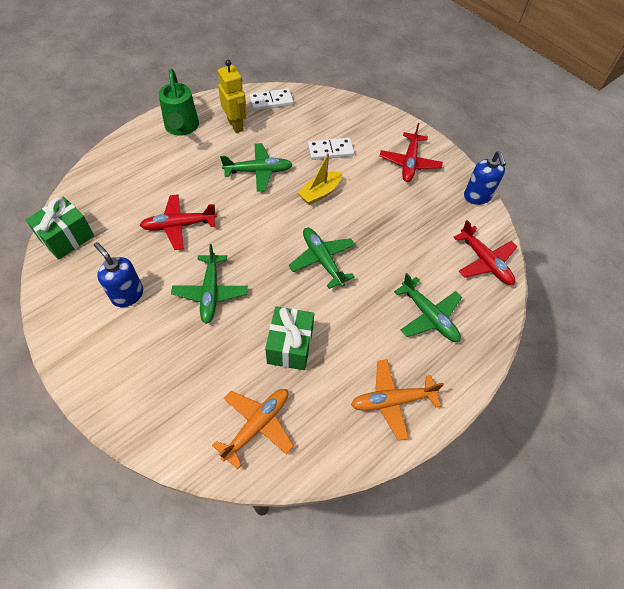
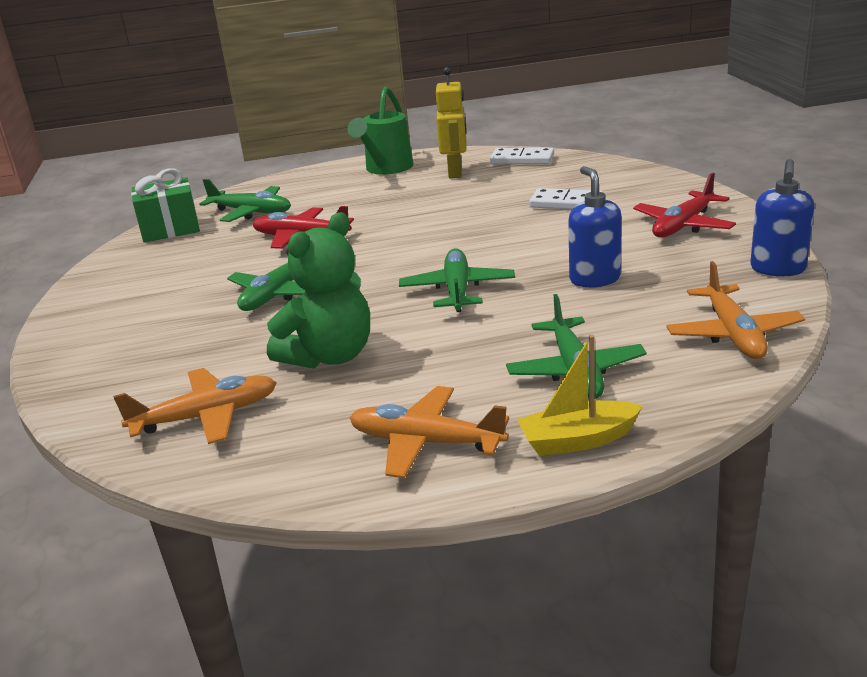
camera: 35 degrees right, 30 degrees down
(127, 295) = (182, 278): blue soap dispenser -> blue soap dispenser (594, 279)
(258, 171) = (447, 209): green plane -> green plane (251, 212)
(290, 346) = (329, 356): green gift -> green teddy bear
(320, 193) = (514, 235): yellow boat -> yellow boat (577, 440)
(485, 262) = (733, 334): red plane -> orange plane

